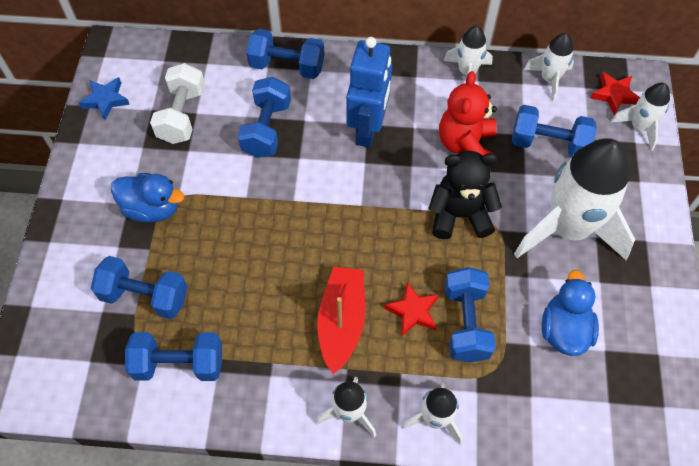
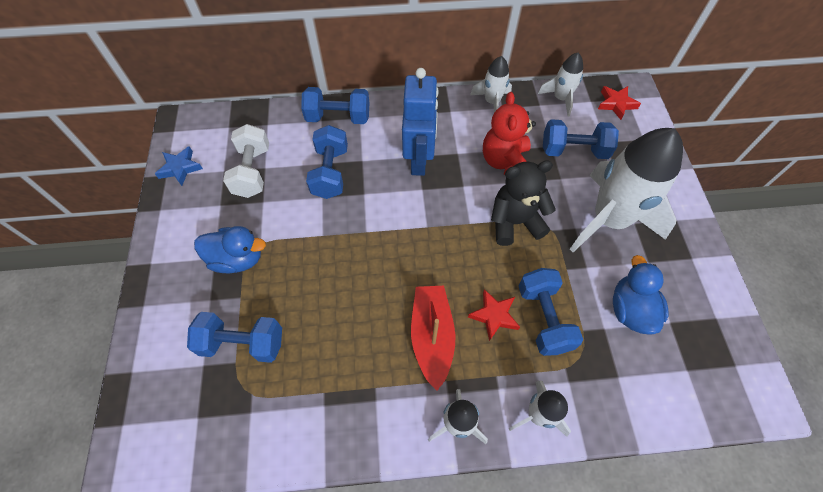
camera: 10 degrees left, 0 degrees up
(179, 364) = (286, 404): blue dumbbell -> none
(639, 127) = (643, 127): white rocket -> none

